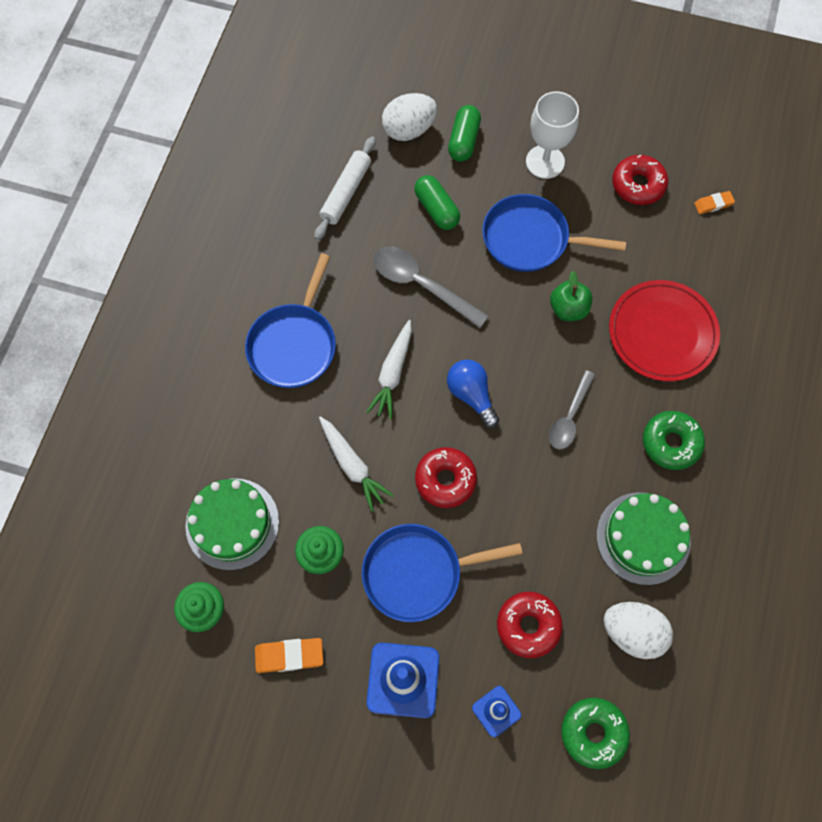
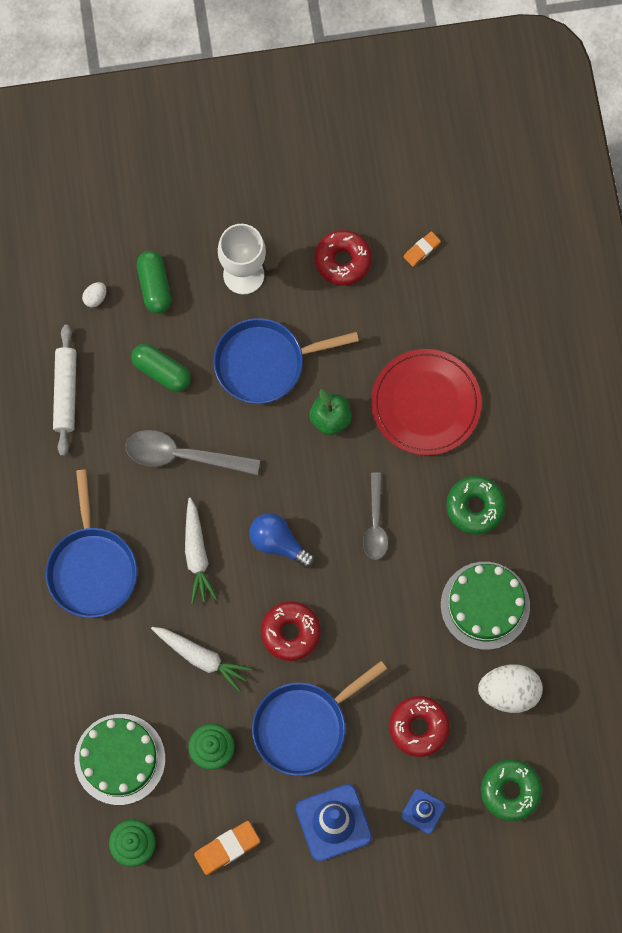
camera: 25 degrees left, 5 degrees up
(409, 130) = (95, 298): white egg -> white egg, size x0.46

